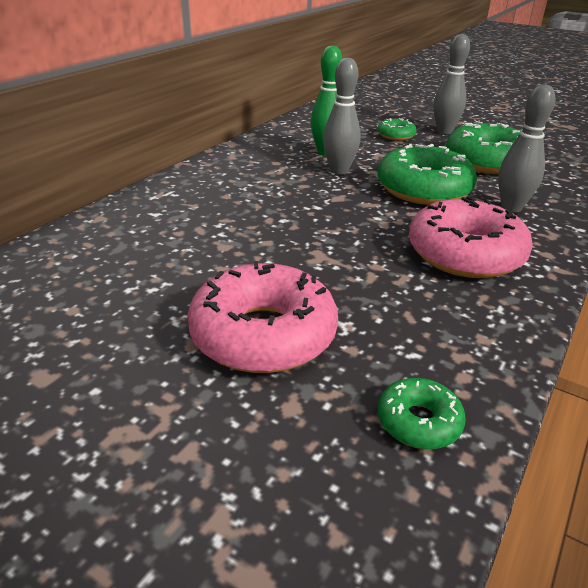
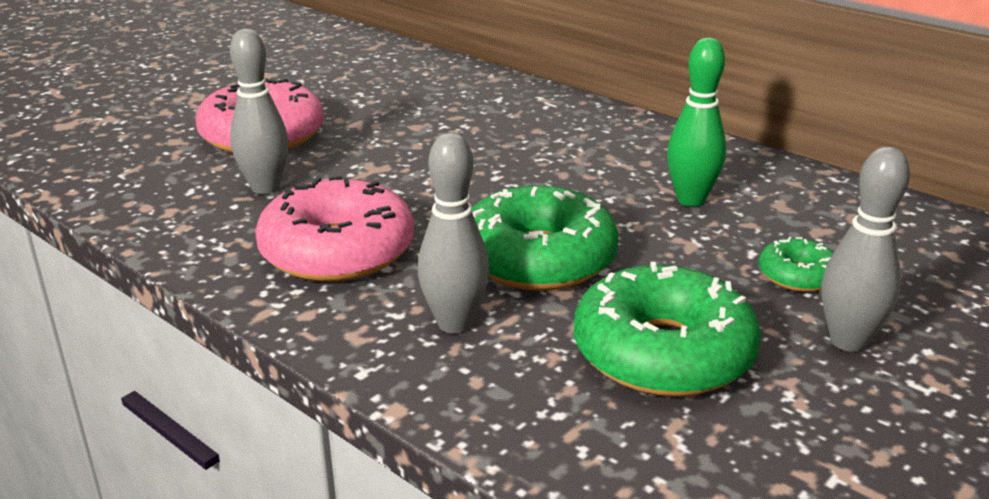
camera: 100 degrees right, 5 degrees down
(339, 171) = (613, 202): grey bowling pin -> grey bowling pin (265, 188)
(418, 422) = (118, 180): green donut -> none

